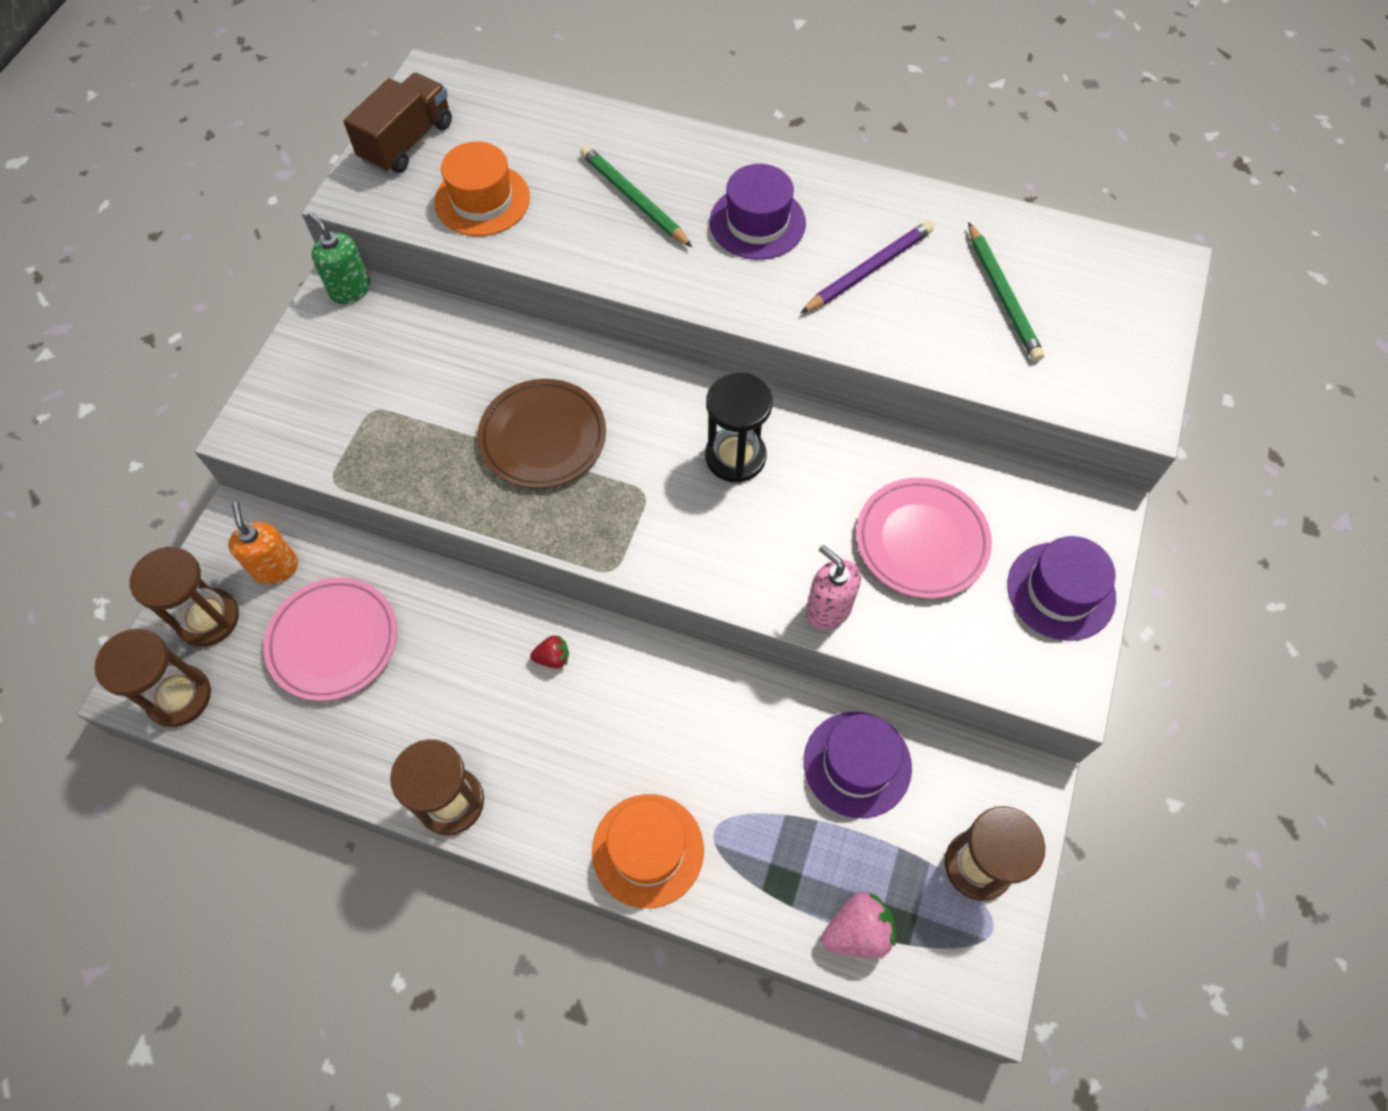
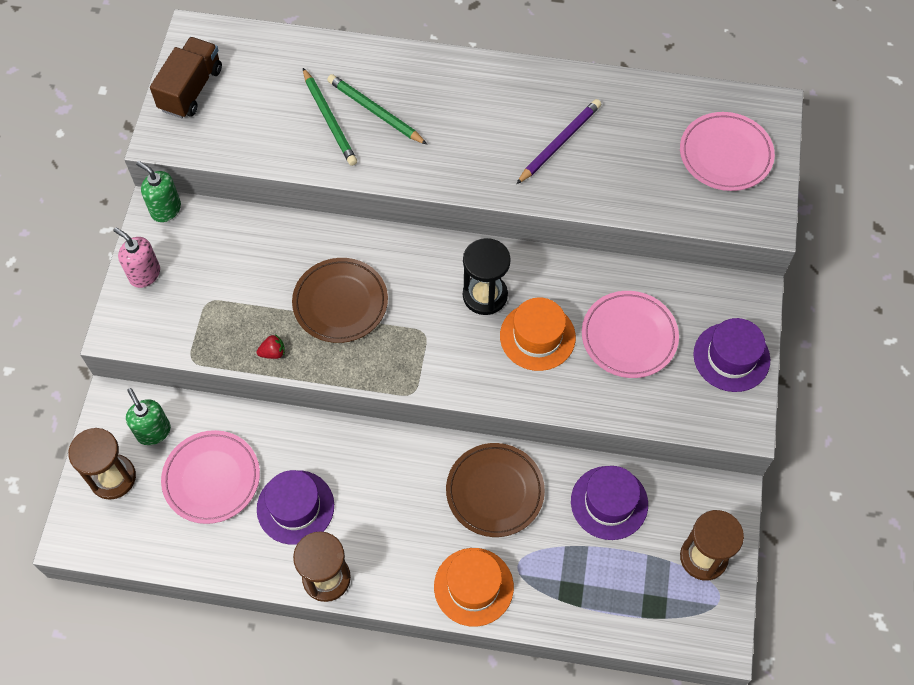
camera: 10 degrees left, 0 degrees up
(179, 697) = (107, 538): brown hourglass -> none
(275, 567) = (153, 431): orange soap dispenser -> green soap dispenser
(482, 200) = (260, 129): orange hat -> orange hat (537, 336)
(553, 658) = (377, 464): red strawberry -> red strawberry (273, 353)
(703, 722) = (495, 491): none -> brown plate
(757, 222) = (471, 117): purple hat -> purple hat (295, 507)
(828, 609) = (571, 396): pink soap dispenser -> pink soap dispenser (144, 274)
(857, 931) = (628, 615): pink strawberry -> none
(1002, 295) = (658, 148): green pencil -> green pencil (329, 119)
(1094, 316) = (725, 155): none -> pink plate

